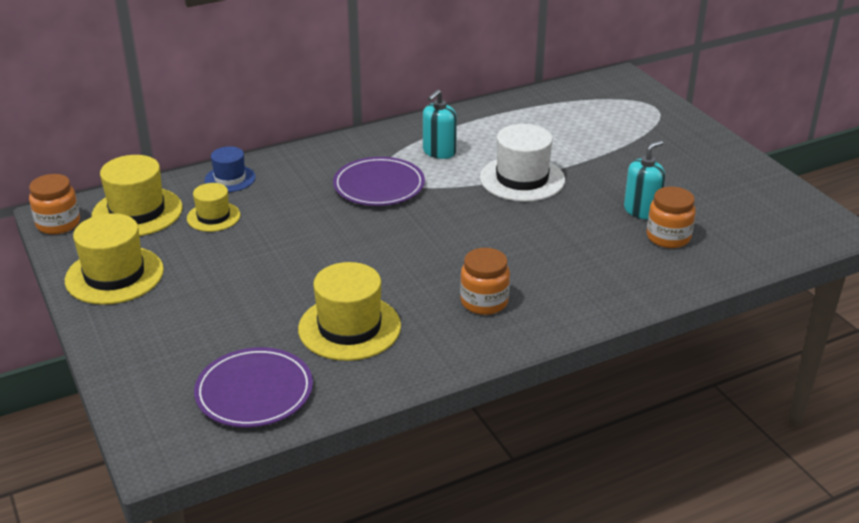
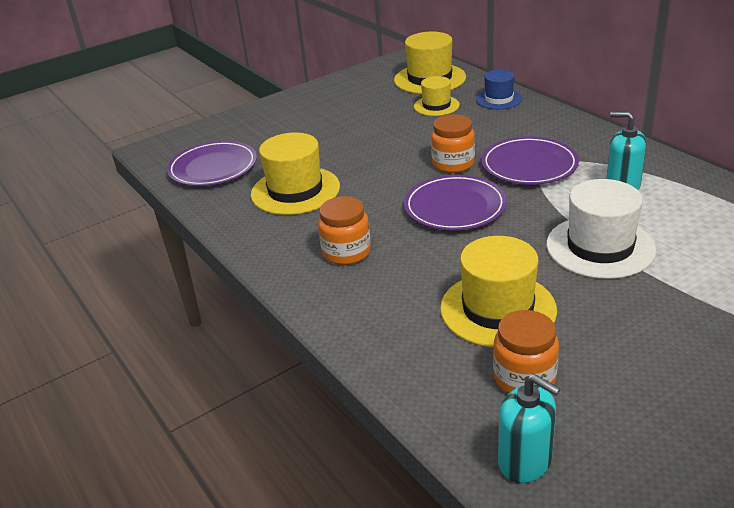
camera: 85 degrees right, 0 degrees up
(58, 224) = (402, 59): orange jar -> orange jar (453, 164)
(114, 275) = (344, 91): yellow hat -> yellow hat (498, 309)
(432, 234) = (455, 207): none -> purple plate
(641, 211) = (580, 349): turquoise soap dispenser -> turquoise soap dispenser (525, 461)

